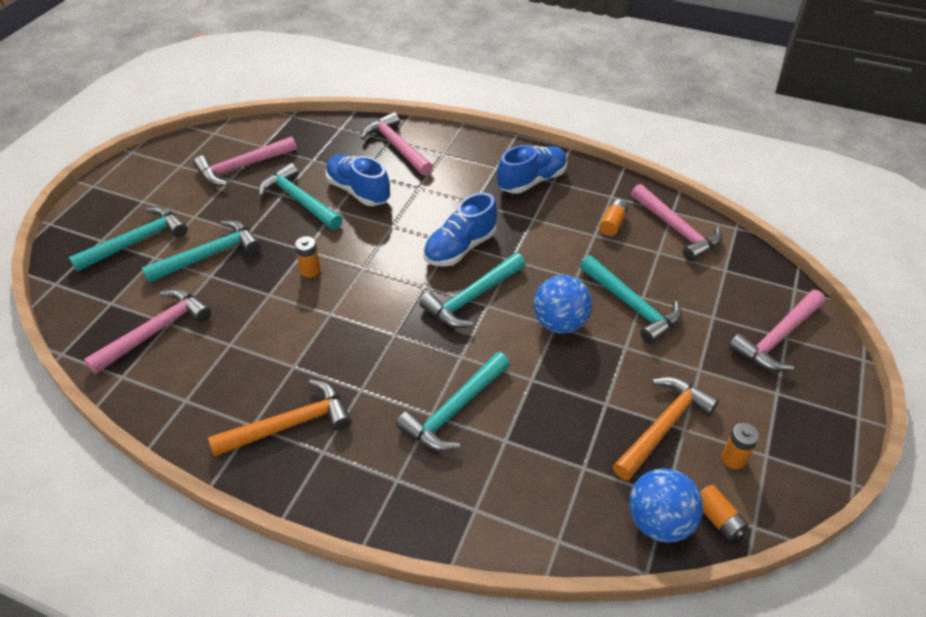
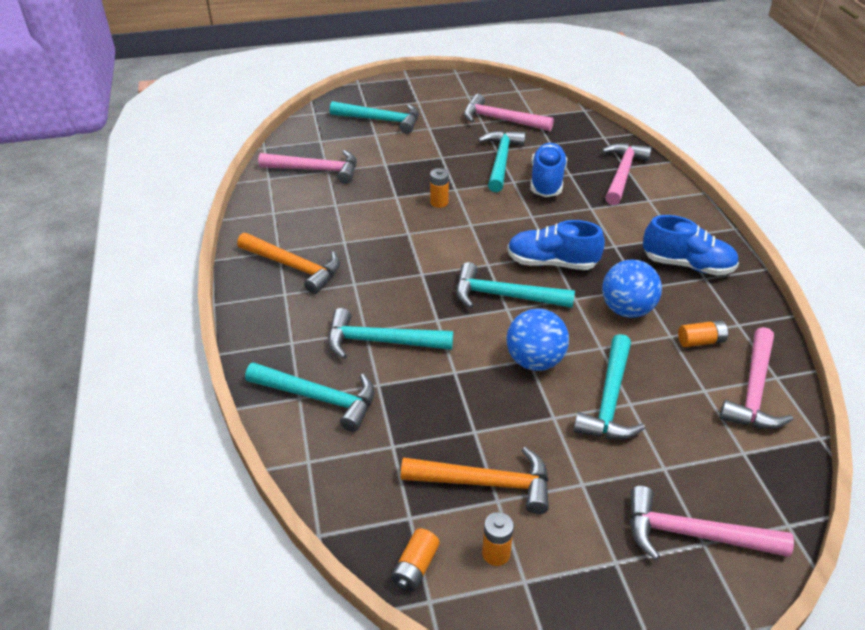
camera: 55 degrees right, 5 degrees down
(209, 255) = (402, 153): turquoise hammer -> turquoise hammer (318, 398)
(658, 521) = (378, 522): blue ball -> blue ball (627, 310)

